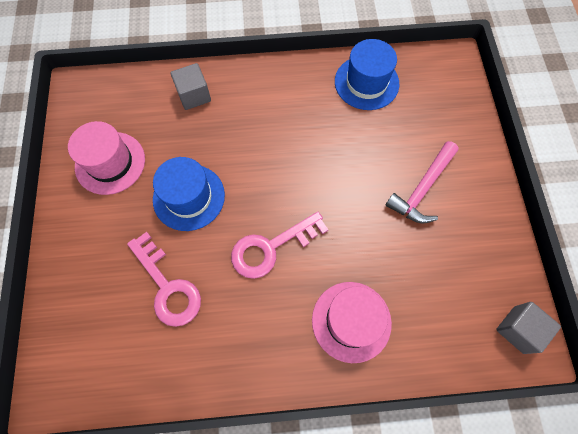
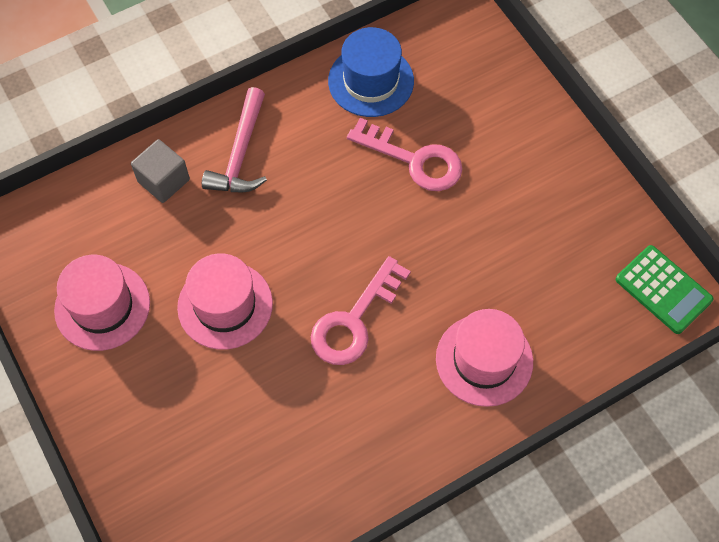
camera: 25 degrees left, 5 degrees down
(167, 286) = (256, 416): pink key -> pink key (414, 160)
(189, 197) = (225, 305): blue hat -> pink hat
(422, 189) = (494, 181): pink hammer -> pink hammer (240, 154)
(518, 329) = (663, 290): grey cube -> green calculator

